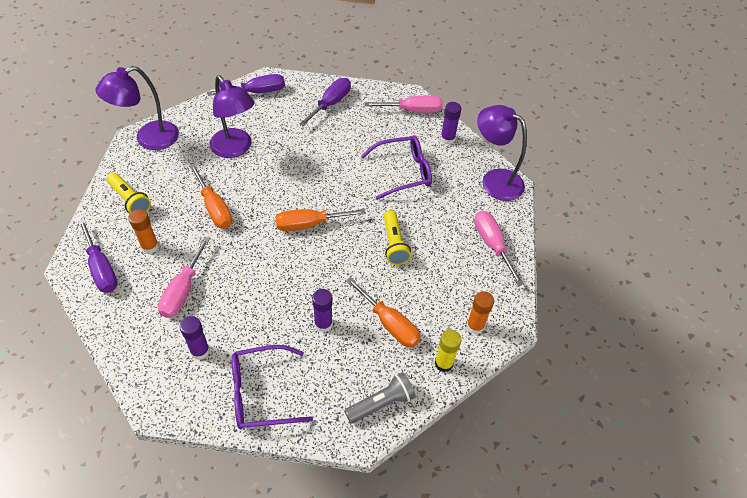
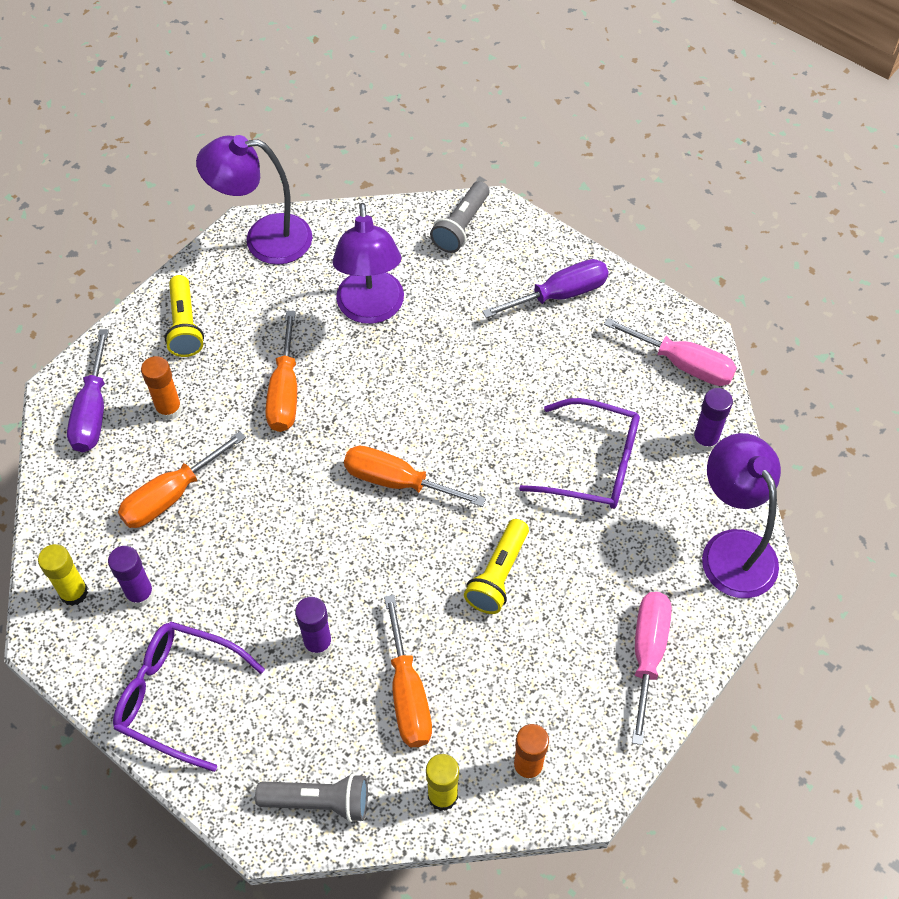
camera: 35 degrees right, 5 degrees up
(156, 371) = (74, 592): none -> yellow glue stick
(183, 290) = (171, 496): pink screwdriver -> orange screwdriver
(257, 92) = (461, 226): purple screwdriver -> grey flashlight

